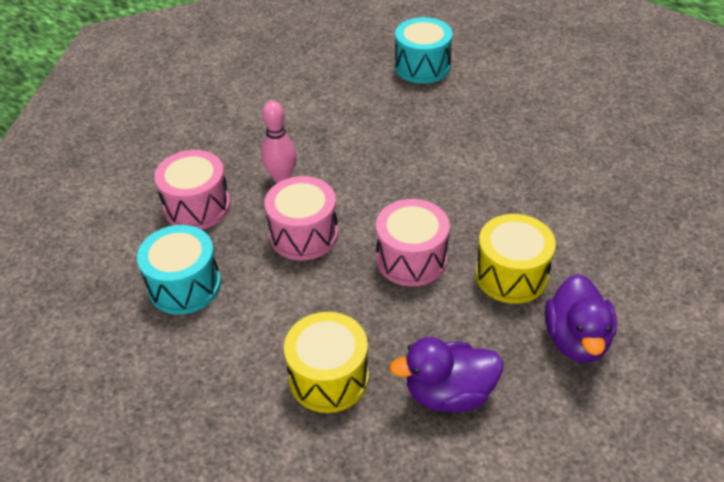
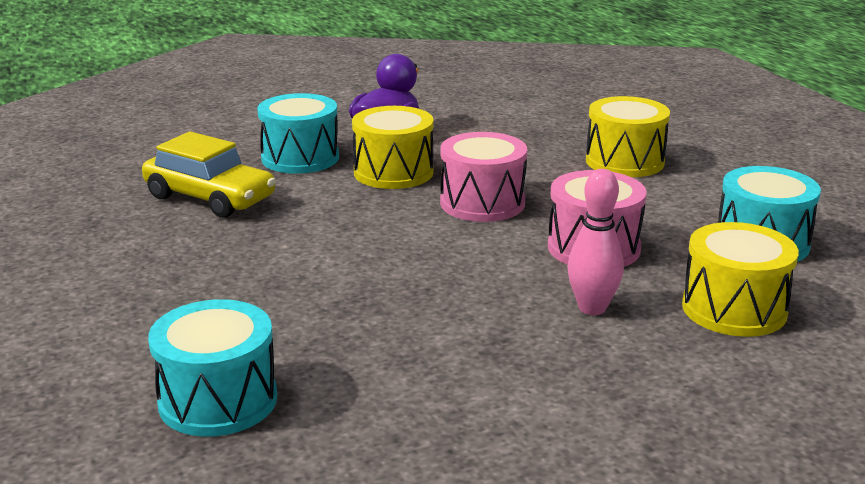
camera: 155 degrees left, 20 degrees down
(197, 206) = (734, 309): pink drum -> yellow drum
(449, 393) = (524, 136): purple duck -> none
(602, 191) = (210, 198): none -> yellow car
(603, 266) = (300, 158): none -> turquoise drum

